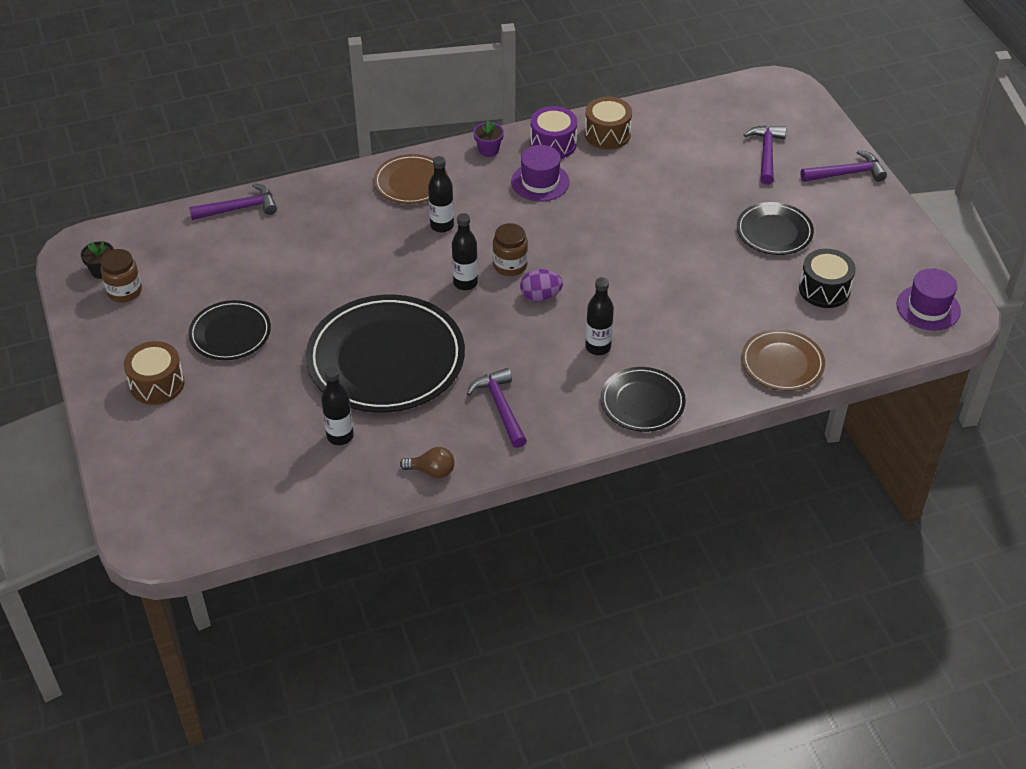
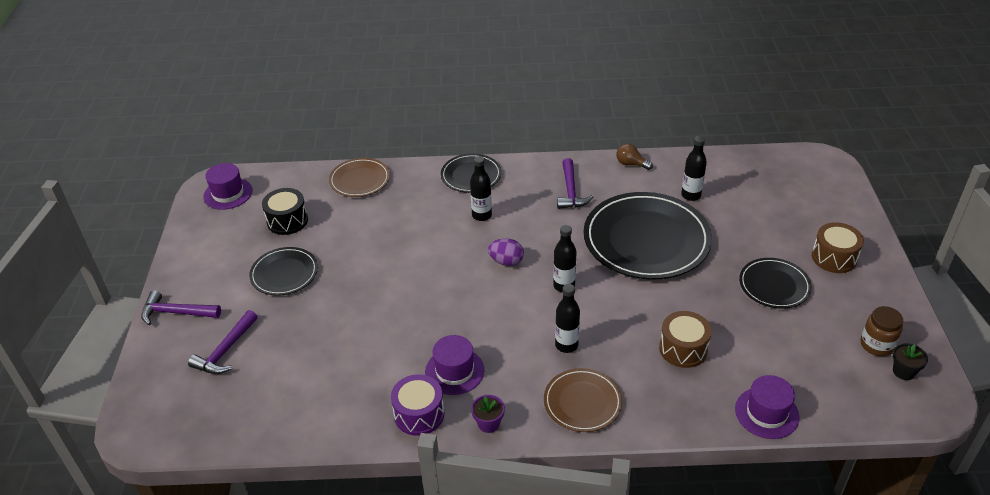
camera: 160 degrees left, 5 degrees down
(239, 208) = (766, 413): purple hammer -> purple hat
(510, 265) = (520, 293): brown jar -> none
(607, 134) = (358, 413): brown drum -> brown drum (683, 349)

